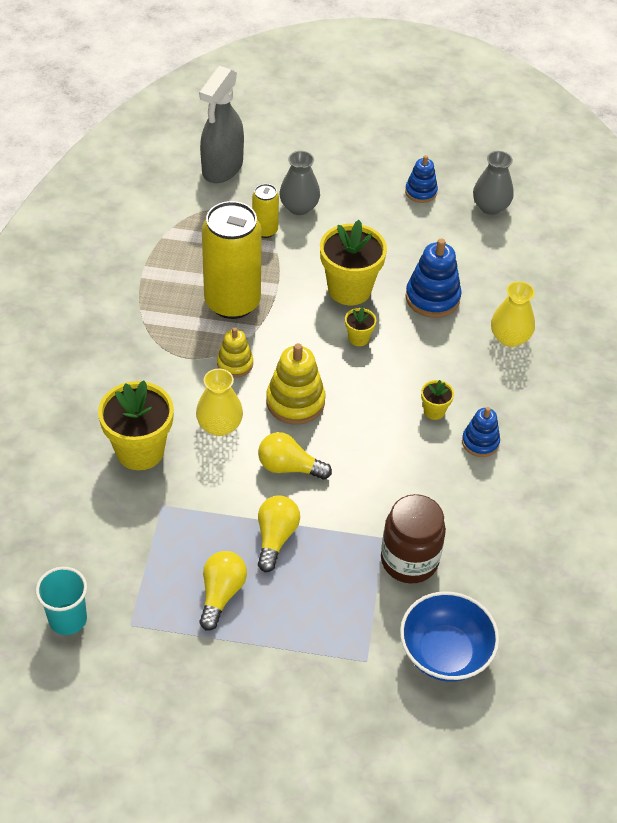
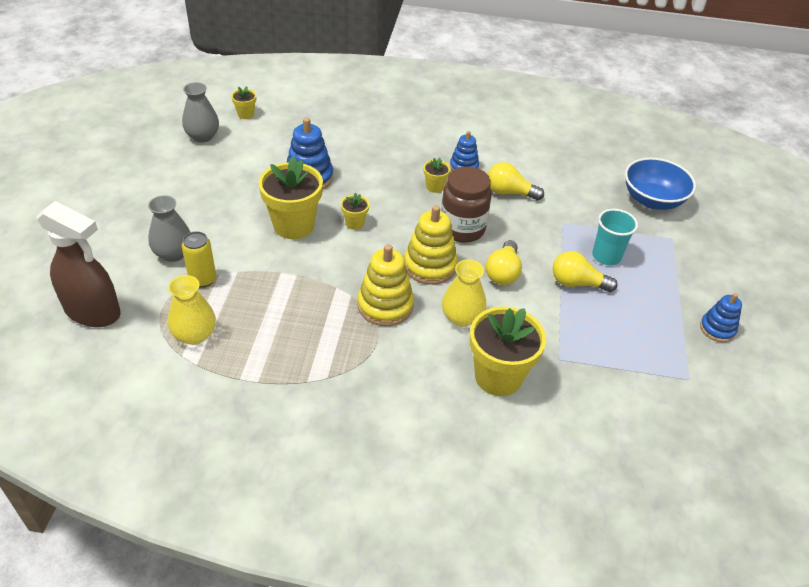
camera: 90 degrees left, 5 degrees down
(68, 619) = (699, 426): turquoise cup -> turquoise cup (606, 256)
(221, 594) = (640, 318): yellow light bulb -> yellow light bulb (509, 192)
(222, 168) = (93, 312): grey spray bottle -> brown spray bottle
(232, 302) = (303, 306): yellow can -> none
(235, 364) = (385, 305): yellow stacking toy -> yellow stacking toy, size x1.59
(409, 560) = (580, 211): brown jar -> brown jar (462, 229)
(421, 192) = (173, 173): blue stacking toy -> blue stacking toy (717, 329)
(509, 338) = (357, 142): yellow vase -> yellow vase (195, 335)
(542, 237) = (246, 114): none -> yellow flower pot

